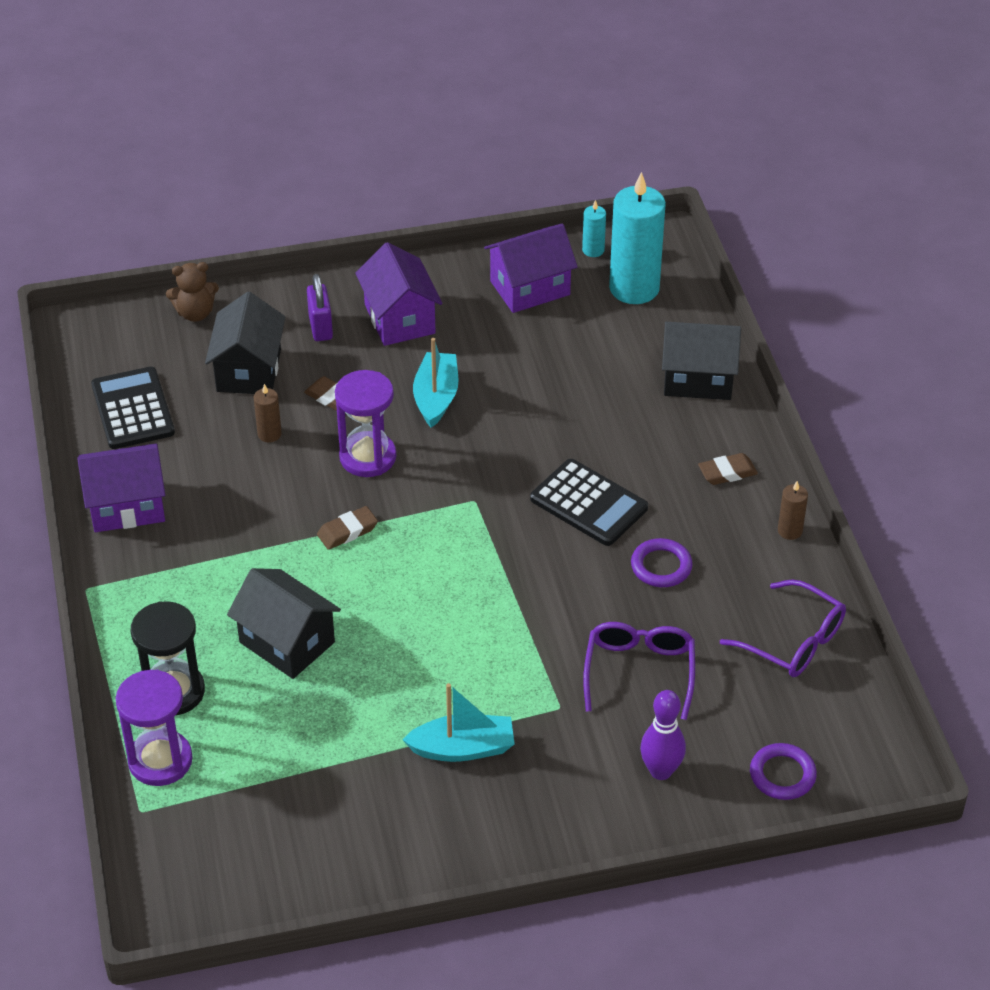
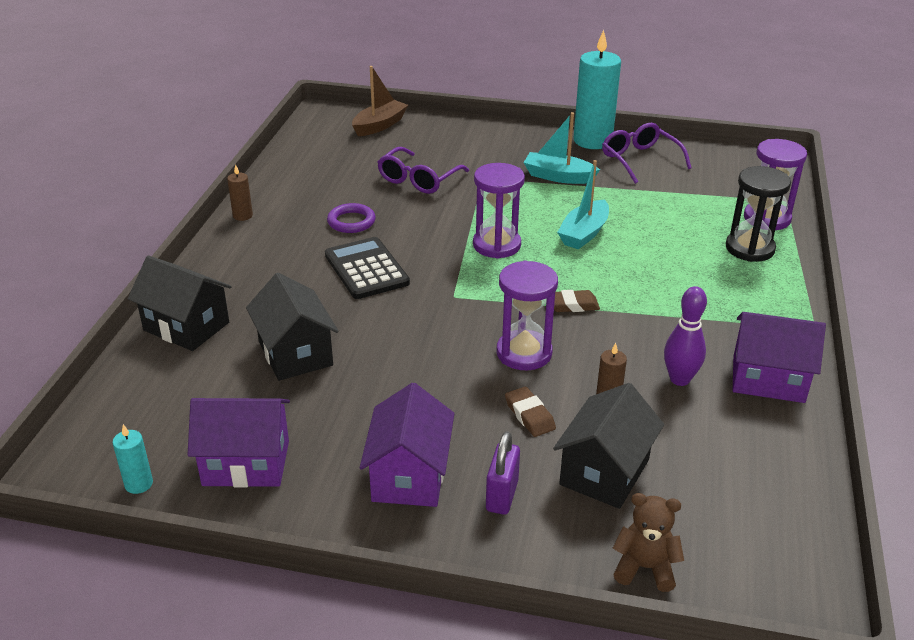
camera: 155 degrees left, 10 degrees down
(132, 409) = (747, 470): black calculator -> none
(287, 642) = (653, 253): black house -> black house (295, 353)
(436, 397) = (428, 383): turquoise boat -> turquoise boat (584, 233)
(472, 589) = (496, 245): none -> purple hourglass
(634, 288) = (146, 425): turquoise candle -> turquoise candle (592, 141)
(661, 771) = (446, 142): purple bowling pin -> purple bowling pin (679, 379)
(727, 472) = (243, 258): brown eraser -> none
(782, 775) = (379, 125): purple ring -> brown boat
(794, 641) = (308, 168): purple glasses -> purple glasses (639, 160)

